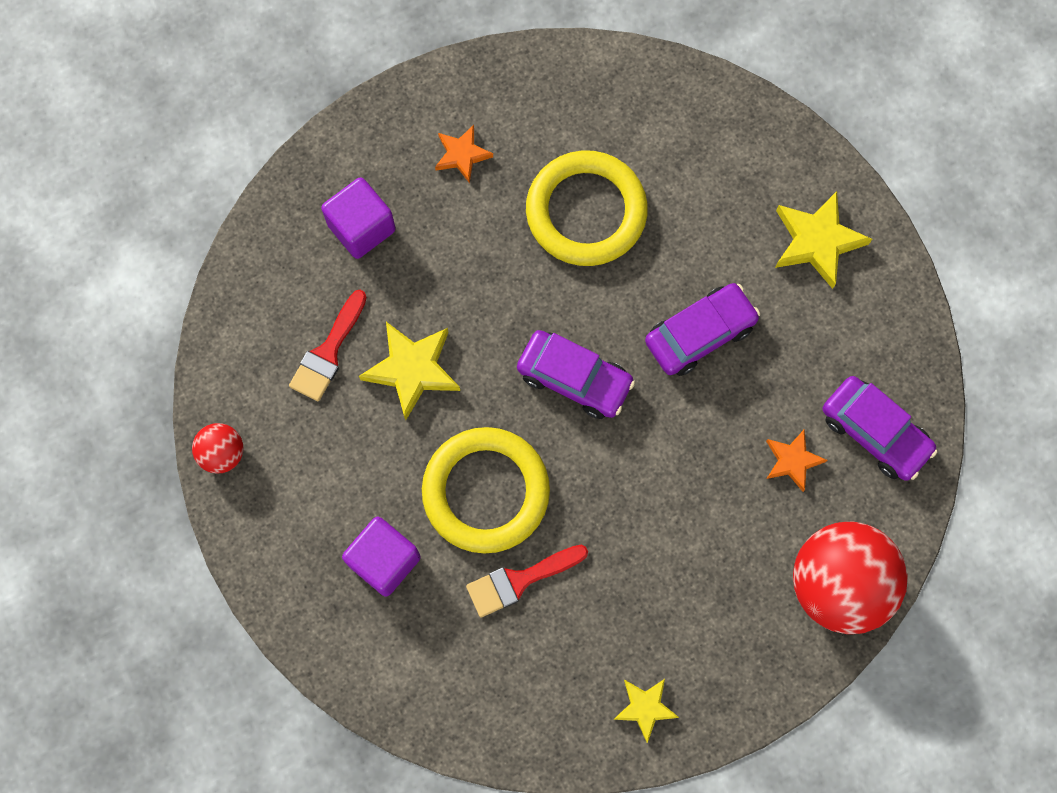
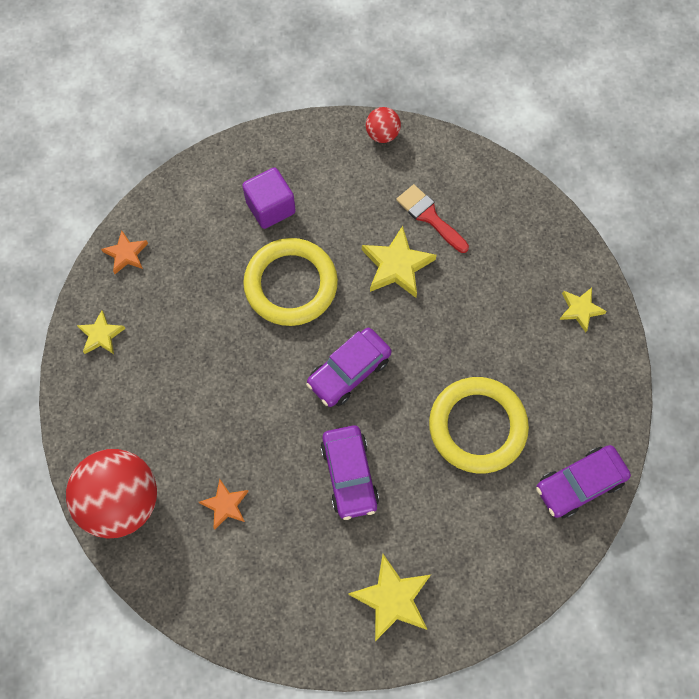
camera: 110 degrees right, 5 degrees down
(361, 227) = (516, 266): purple cube -> none
(395, 140) = (580, 309): none -> yellow star
(462, 155) = (553, 352): orange star -> orange star (126, 254)
(519, 580) = (221, 285): red brush -> none
(875, 432) = (221, 578): purple car -> purple car (579, 484)

